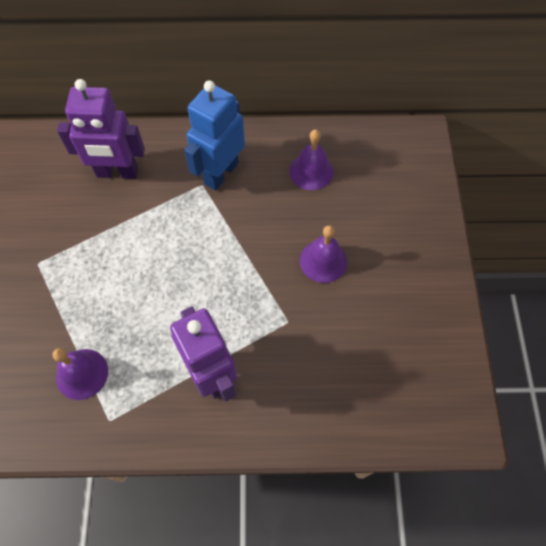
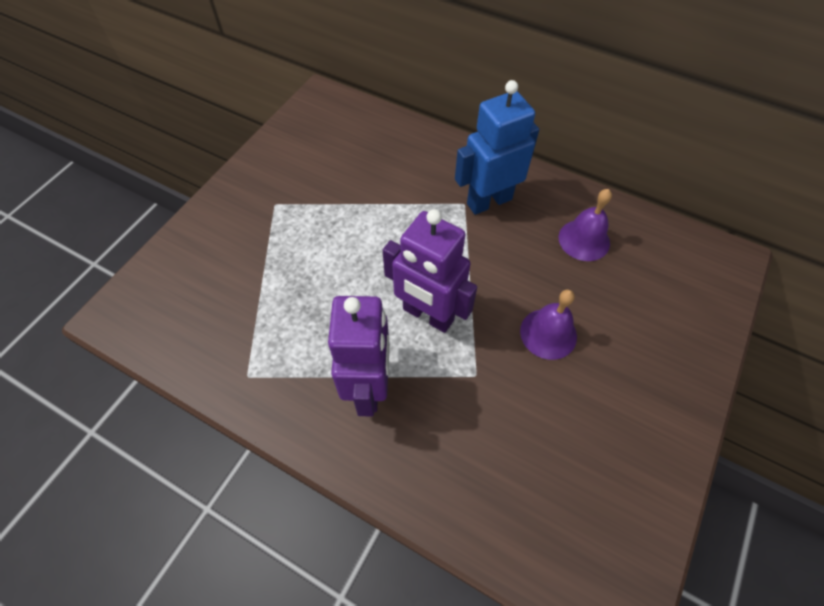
camera: 30 degrees right, 5 degrees down
(82, 374) = (251, 320): purple bell -> none
(117, 173) = (391, 159): purple robot -> purple robot (428, 315)

